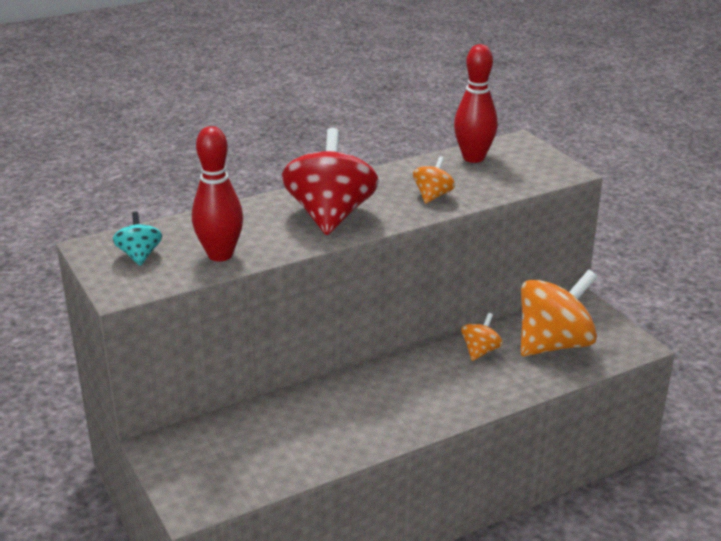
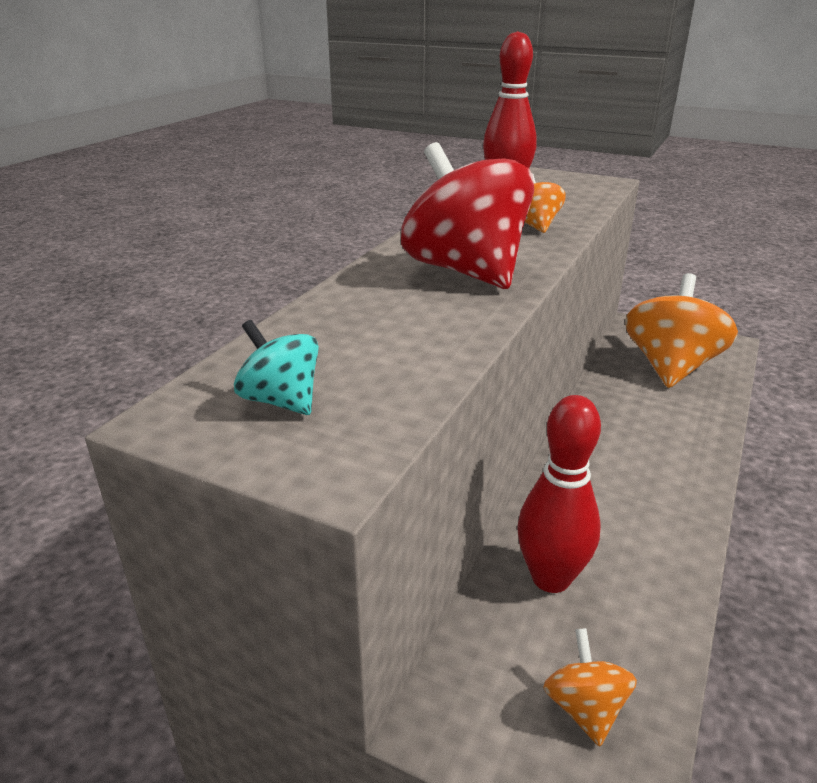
camera: 35 degrees left, 0 degrees up
(220, 255) = (408, 356): red bowling pin -> red bowling pin (551, 578)
(480, 351) = (624, 399): orange spinning top -> orange spinning top (585, 708)

